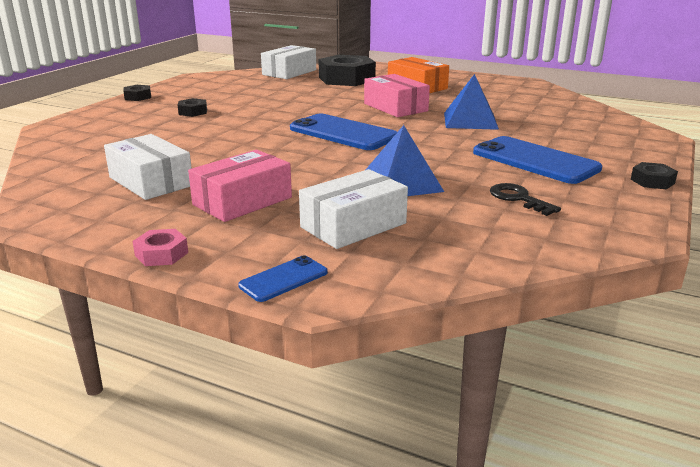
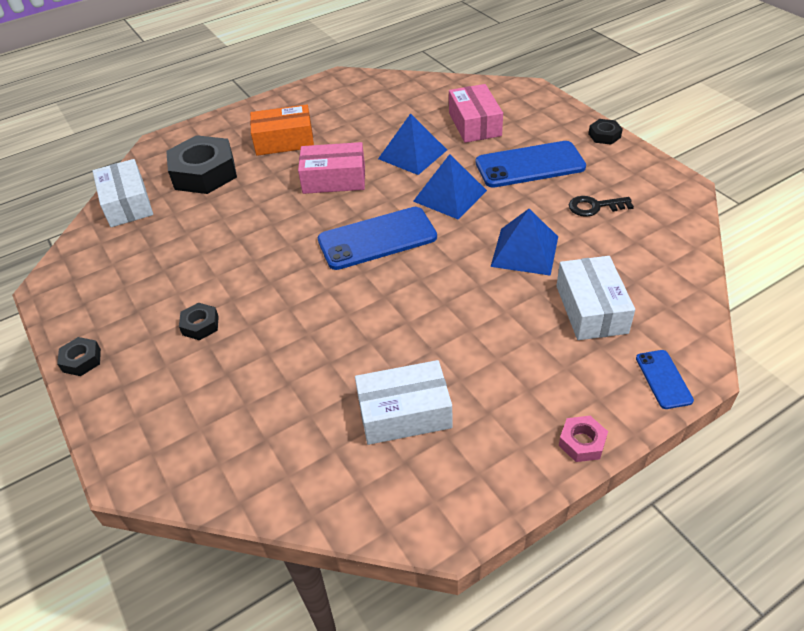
camera: 55 degrees left, 20 degrees up
(242, 201) = (500, 359): pink box -> pink box (474, 124)
(436, 143) = (450, 195): none -> blue pyramid

